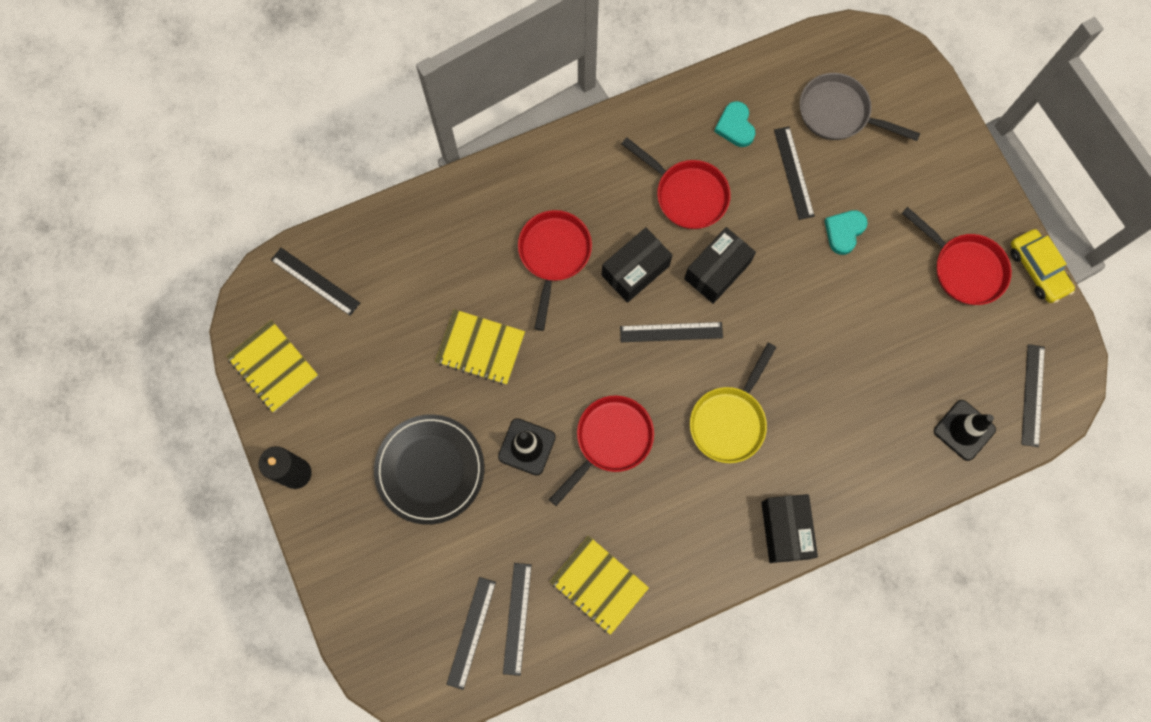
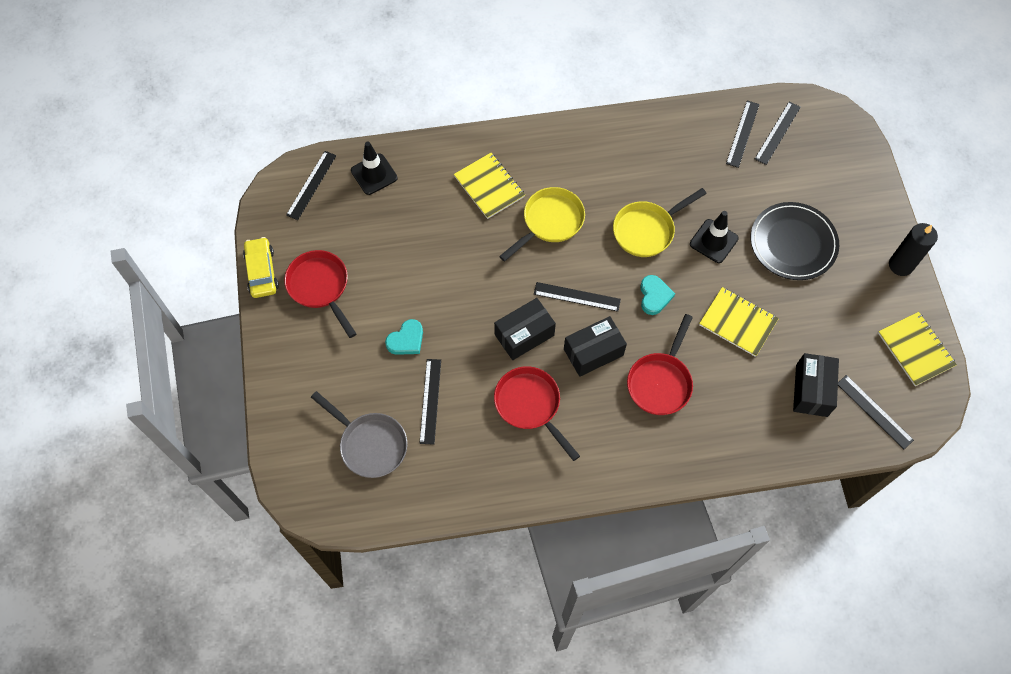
camera: 165 degrees left, 10 degrees down
(599, 584) = (678, 140): yellow notebook -> yellow notebook (489, 186)
(610, 440) = (647, 230): red pan -> yellow pan
(735, 126) = (467, 456): turquoise heart -> turquoise heart (654, 296)
(785, 530) = (532, 142): black box -> black box (811, 390)

